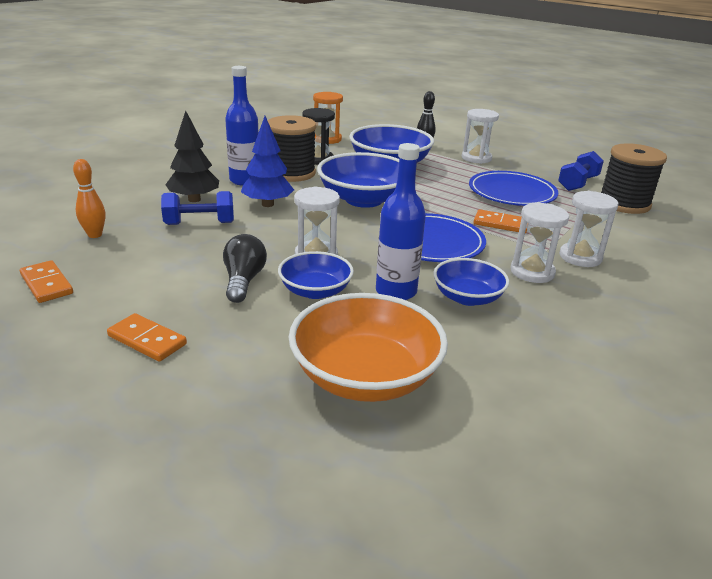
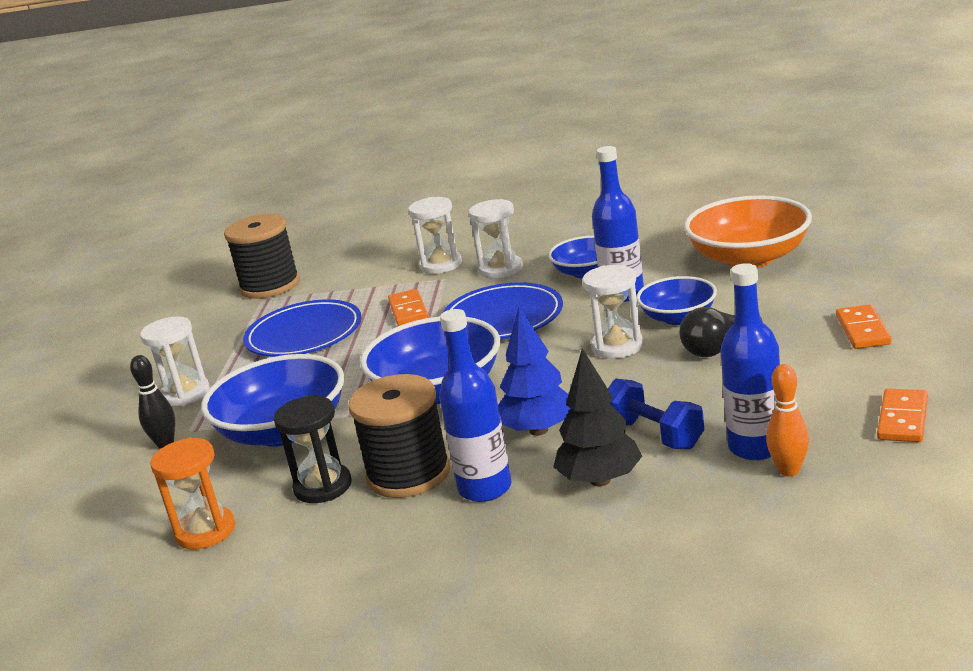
camera: 115 degrees left, 5 degrees down
(129, 238) = (756, 447): none -> blue bottle
(578, 183) = (227, 318): blue dumbbell -> none

